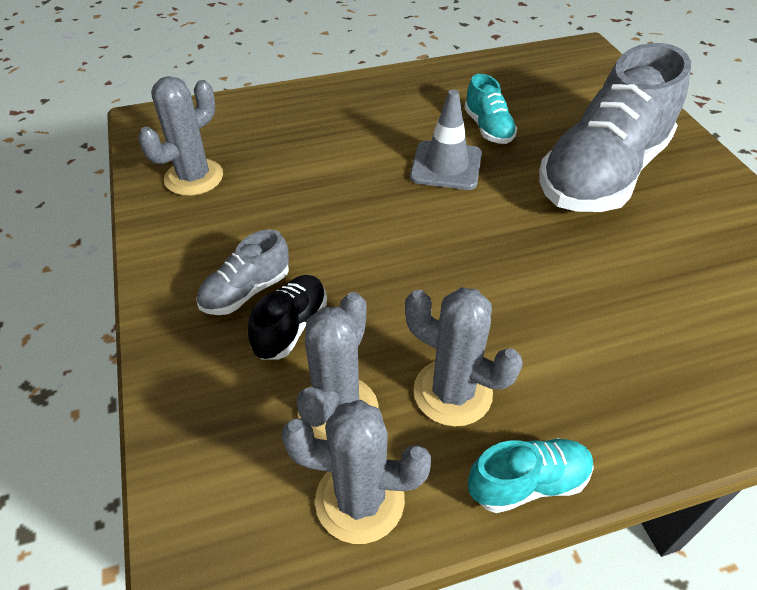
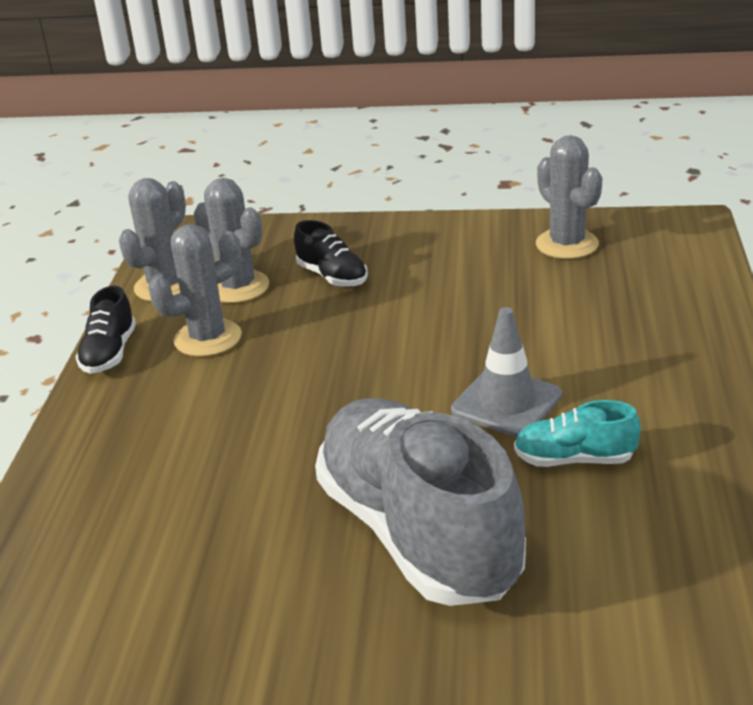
camera: 115 degrees right, 15 degrees down
(246, 291) = (387, 260): grey shoe -> none
(528, 483) = (109, 353): turquoise shoe -> black shoe

